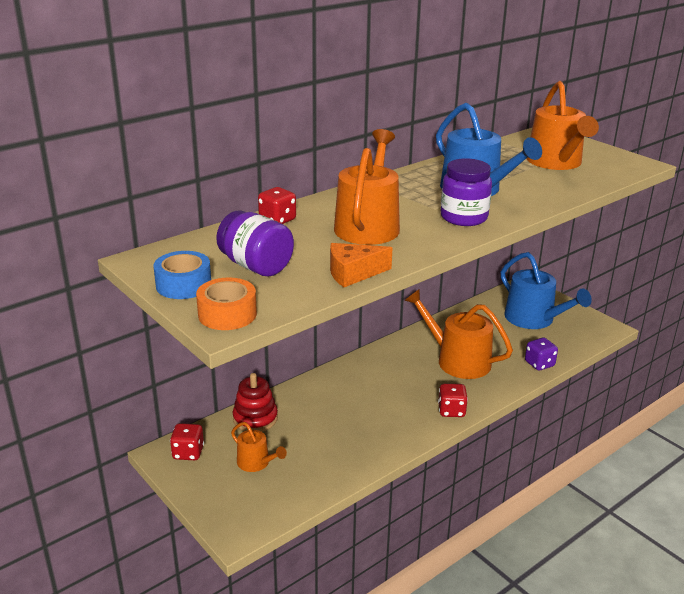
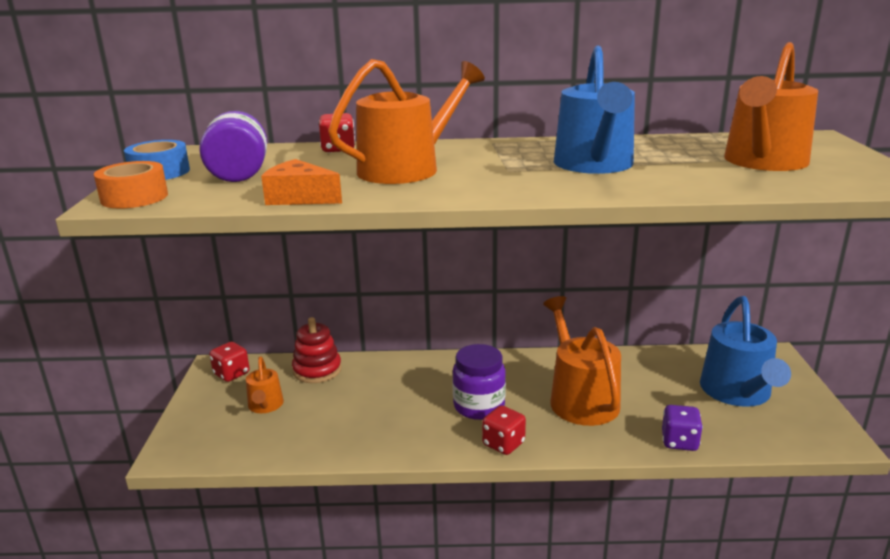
camera: 40 degrees right, 5 degrees down
(464, 217) = (521, 183): purple jar -> purple jar (479, 406)

